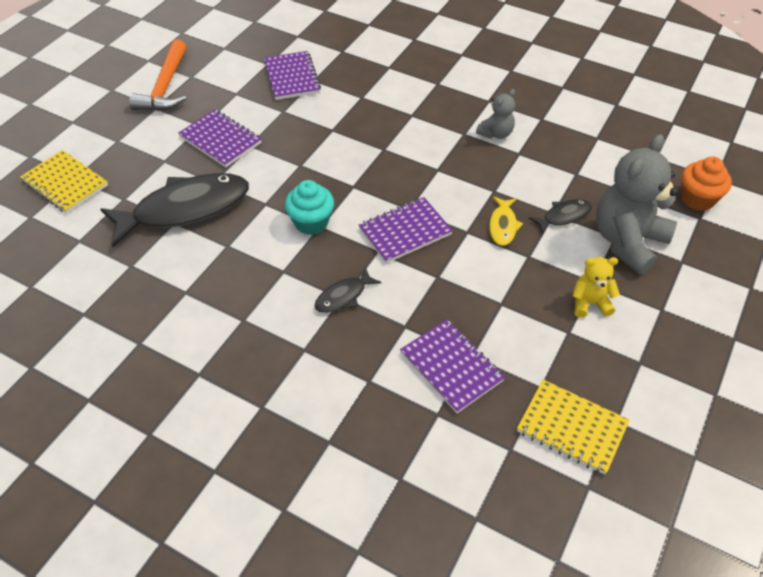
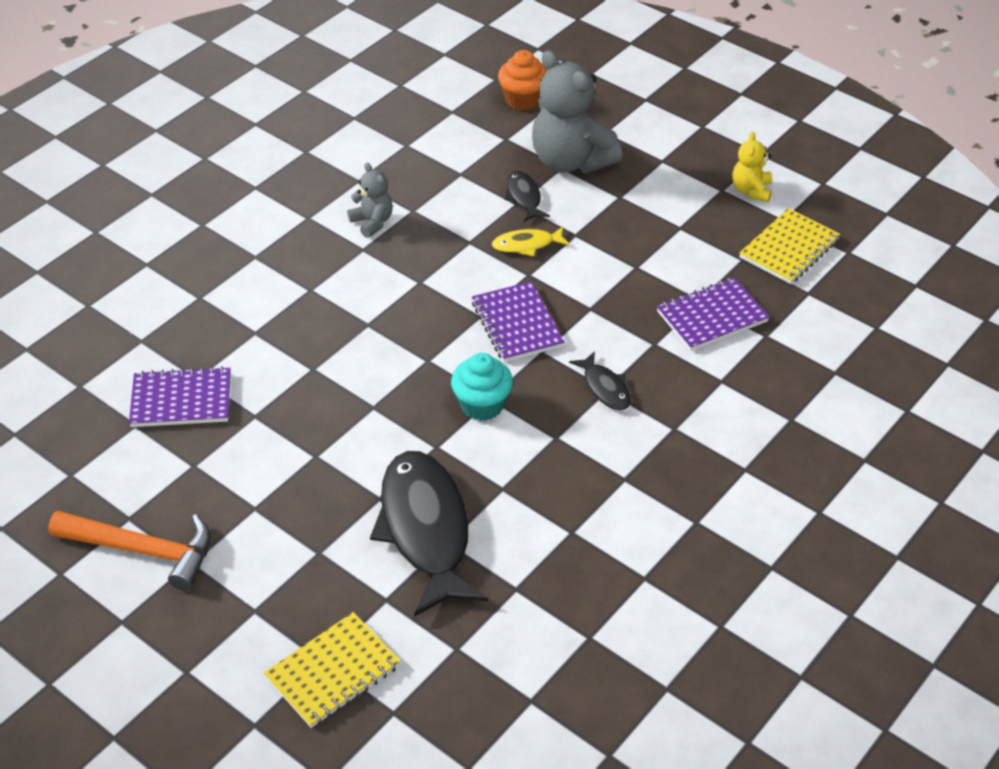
camera: 80 degrees left, 5 degrees down
(221, 140) = (295, 487): purple notebook -> none
(503, 226) = (526, 245): yellow fish -> yellow fish turned 150 degrees clockwise
(590, 303) = (646, 205): yellow teddy bear -> yellow teddy bear (751, 190)

